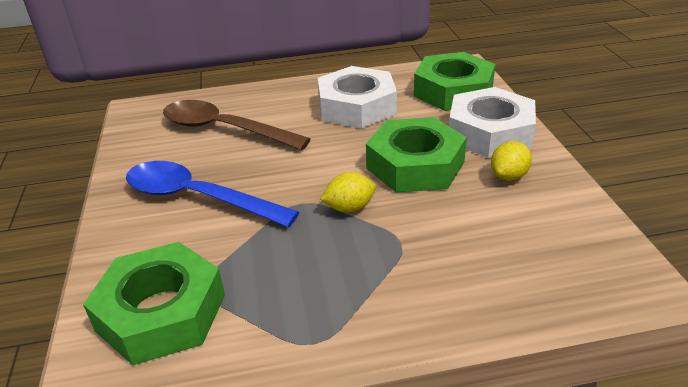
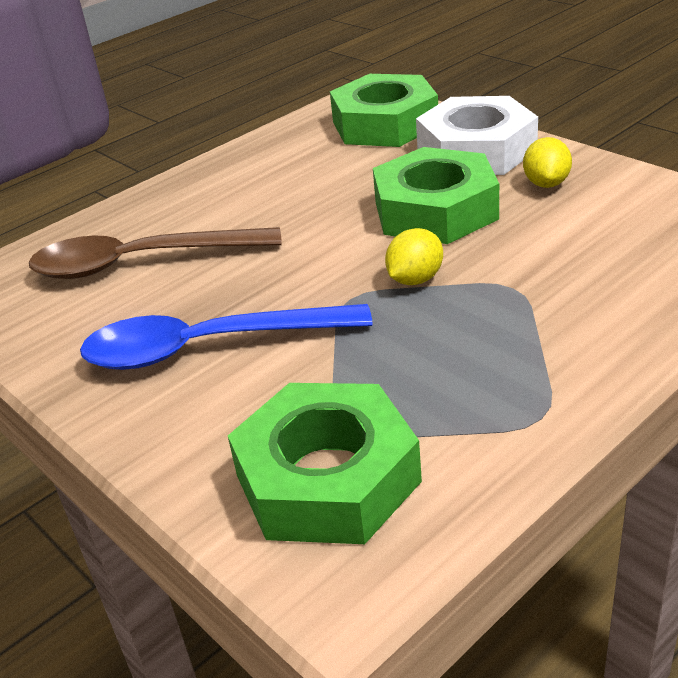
camera: 30 degrees left, 0 degrees up
(357, 107) = (289, 178): white nut -> none

